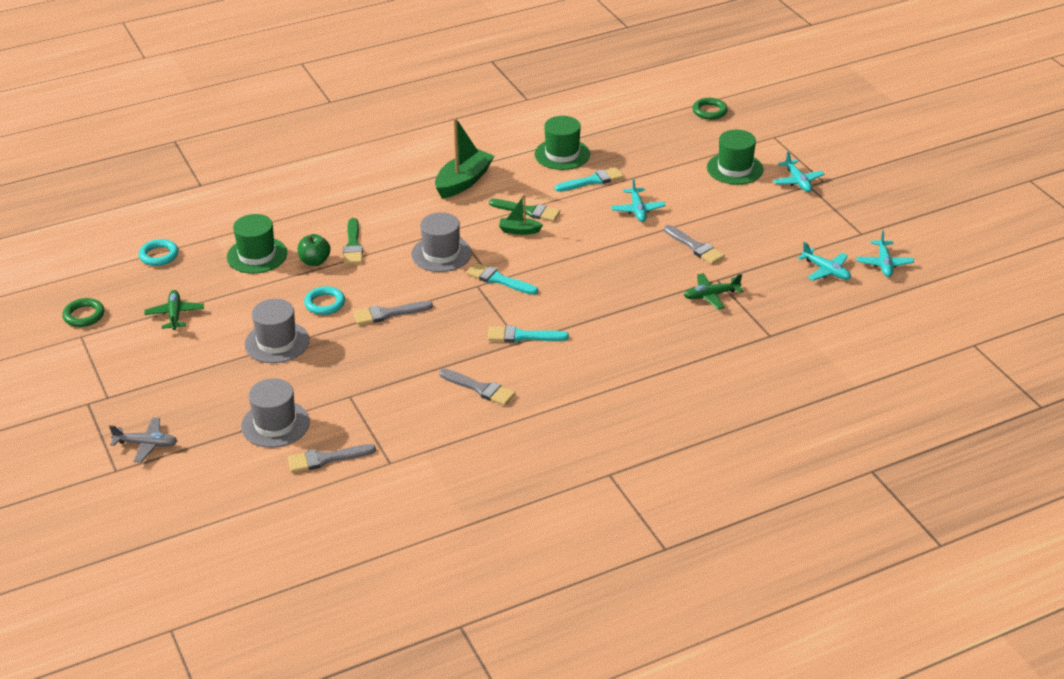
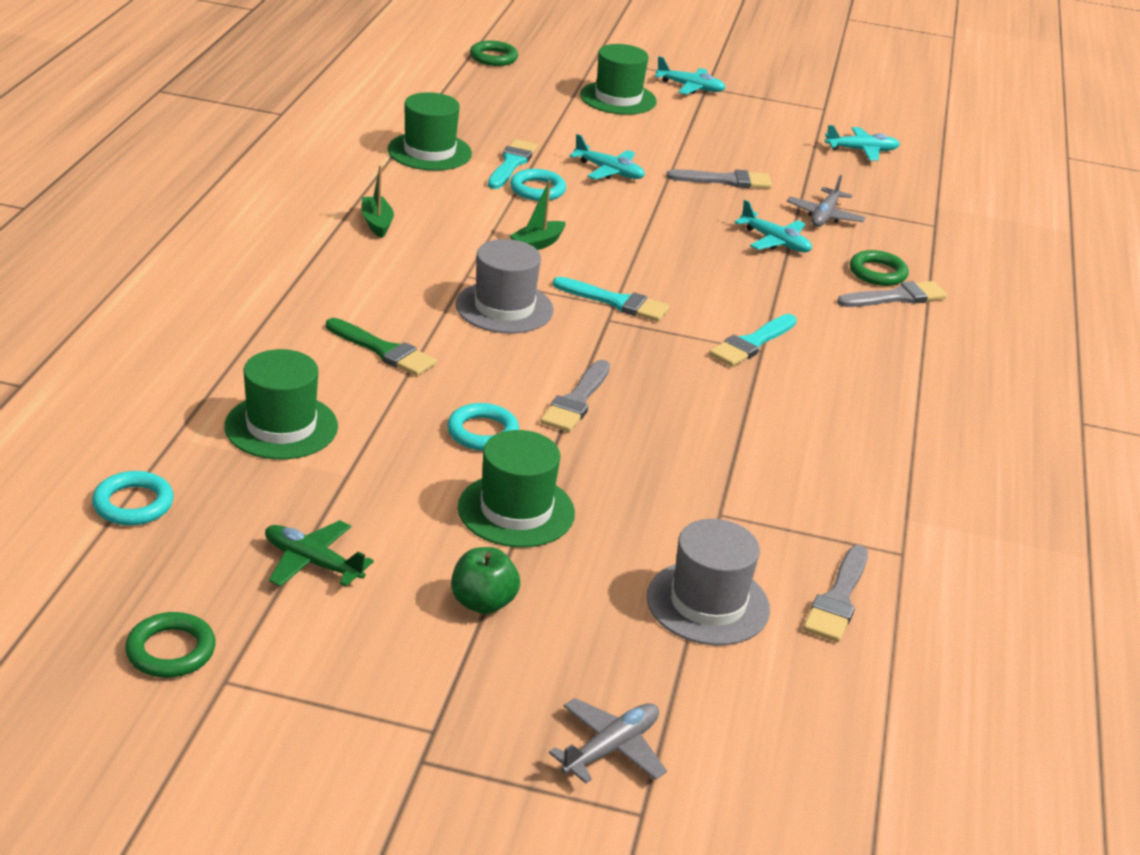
camera: 55 degrees left, 5 degrees down
(277, 342) = (516, 510): grey hat -> green hat
(315, 261) = (373, 393): green apple -> green apple (483, 603)
(463, 181) = (377, 223): green boat -> green boat, size x0.53
(480, 388) = (821, 418): grey brush -> grey brush (896, 297)
(498, 280) = (616, 302): turquoise brush -> turquoise brush turned 135 degrees counterclockwise
(528, 211) = (507, 221): green brush -> none
(577, 202) = (537, 190): none -> turquoise ring
(671, 341) = (877, 273): none -> green ring
(711, 295) = (824, 216): green plane -> grey plane
(884, 264) = (888, 125): turquoise plane -> turquoise plane (775, 242)

